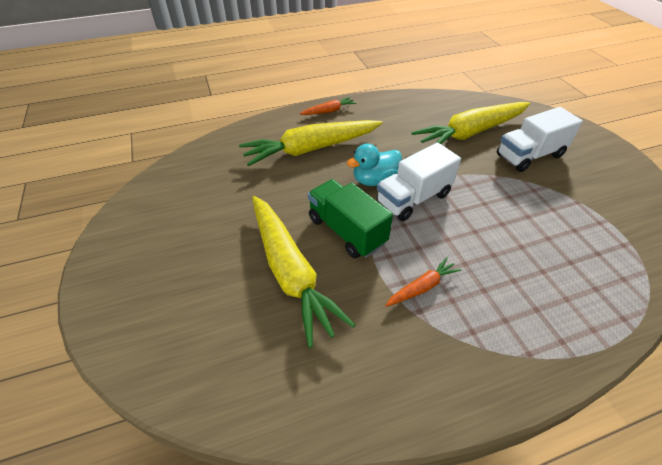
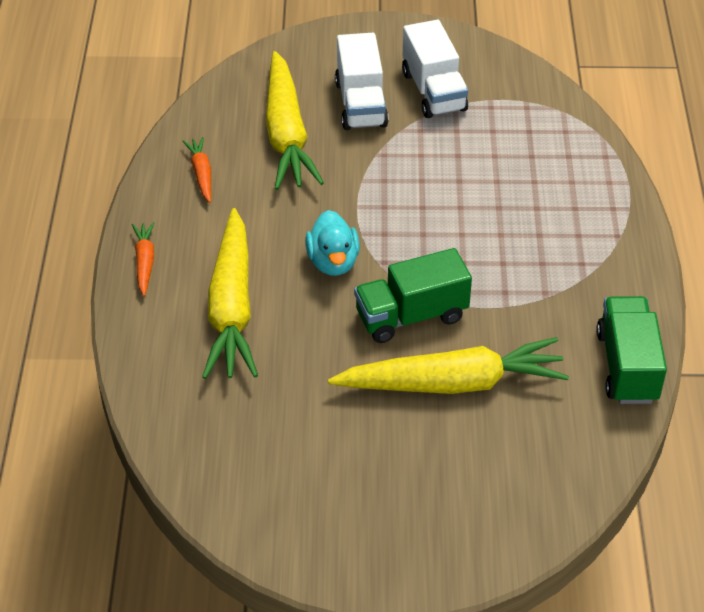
camera: 70 degrees left, 0 degrees up
(363, 405) = (627, 366): none -> green truck
(413, 198) = (384, 238): white truck -> white truck (433, 91)
(422, 287) = (517, 279): orange carrot -> orange carrot (201, 174)

